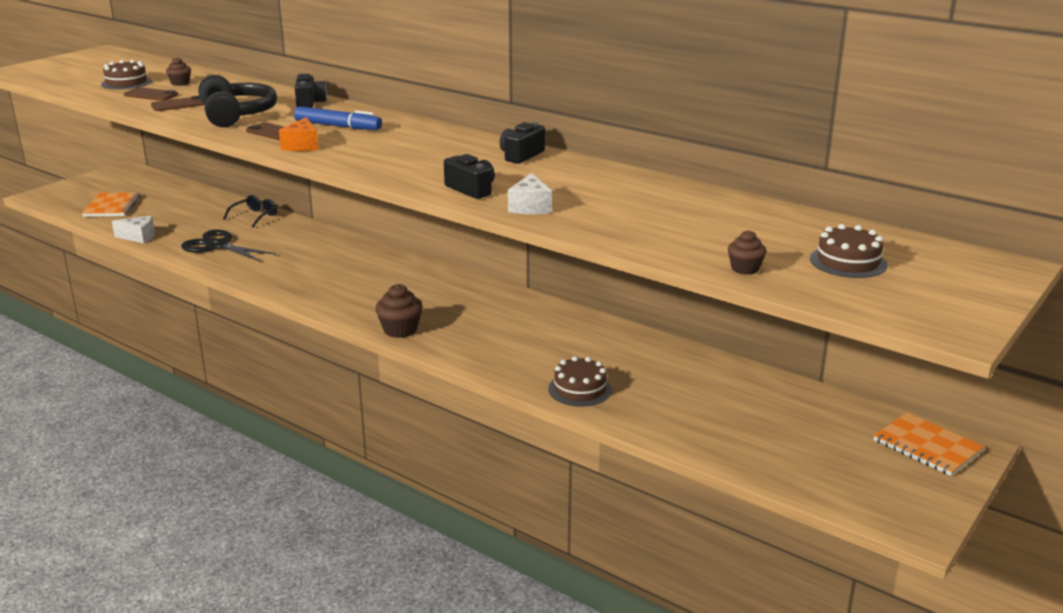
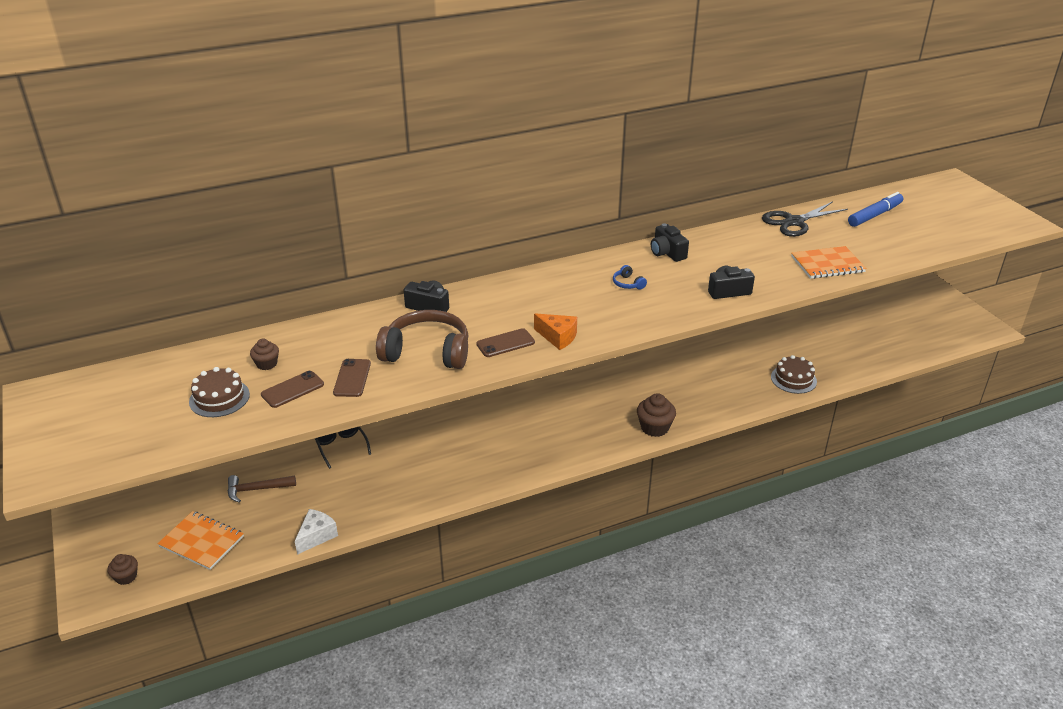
camera: 60 degrees left, 10 degrees up
(181, 205) = (256, 489): none -> brown hammer
(217, 246) = (394, 486): black scissors -> black scissors (794, 222)
(236, 115) = (427, 352): black headphones -> brown headphones
(338, 126) = (518, 309): blue marker -> blue marker (874, 215)
(433, 152) = (628, 284): none -> blue headphones
(530, 207) = (779, 279): white cheese -> none
(745, 269) = (923, 246): brown cupcake -> brown cupcake (126, 577)
(848, 262) = (927, 215): brown cake -> none
(927, 446) = (917, 293): orange notebook -> orange notebook (827, 264)

